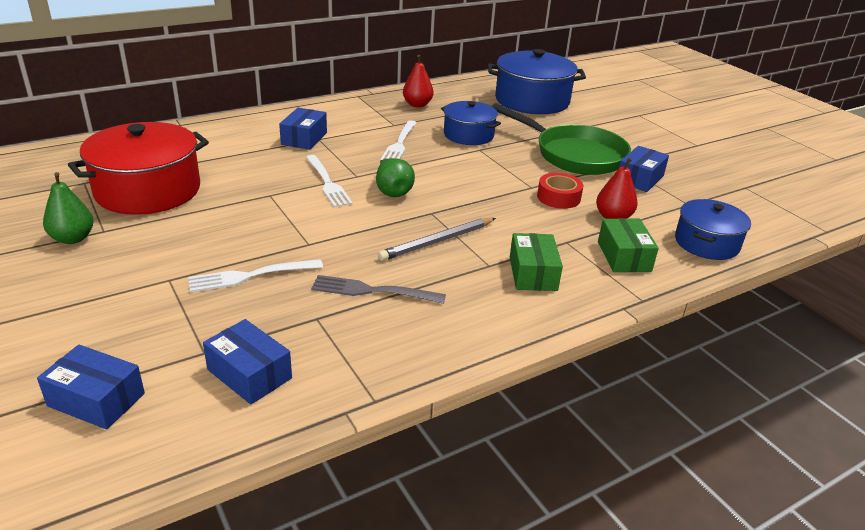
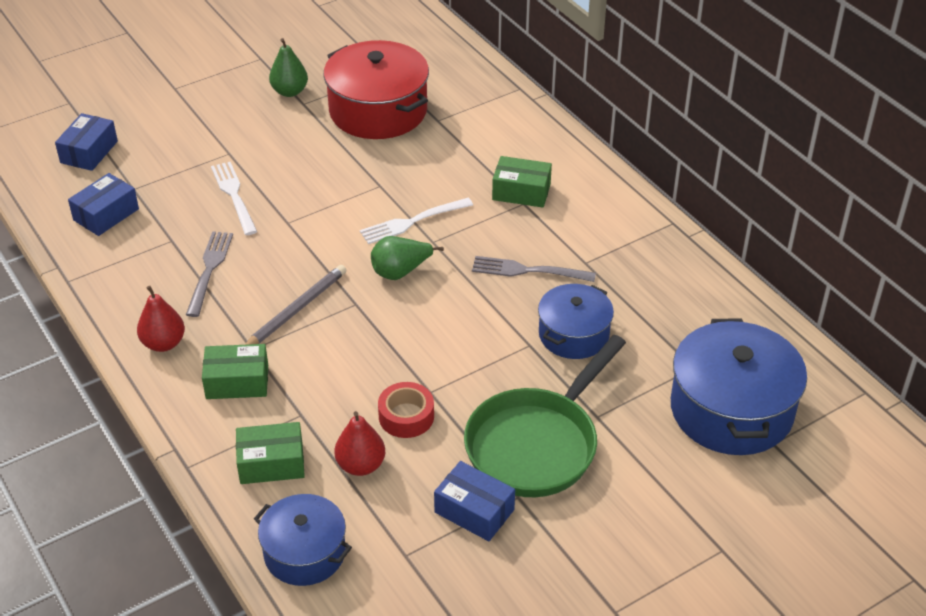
camera: 90 degrees right, 10 degrees up
(304, 138) = (521, 192): blue box -> green box
(399, 143) = (528, 271): white fork -> grey fork
(417, 105) = (663, 281): red pear -> red pear (163, 343)
(437, 242) = (295, 310): grey pencil -> grey pencil turned 75 degrees clockwise

